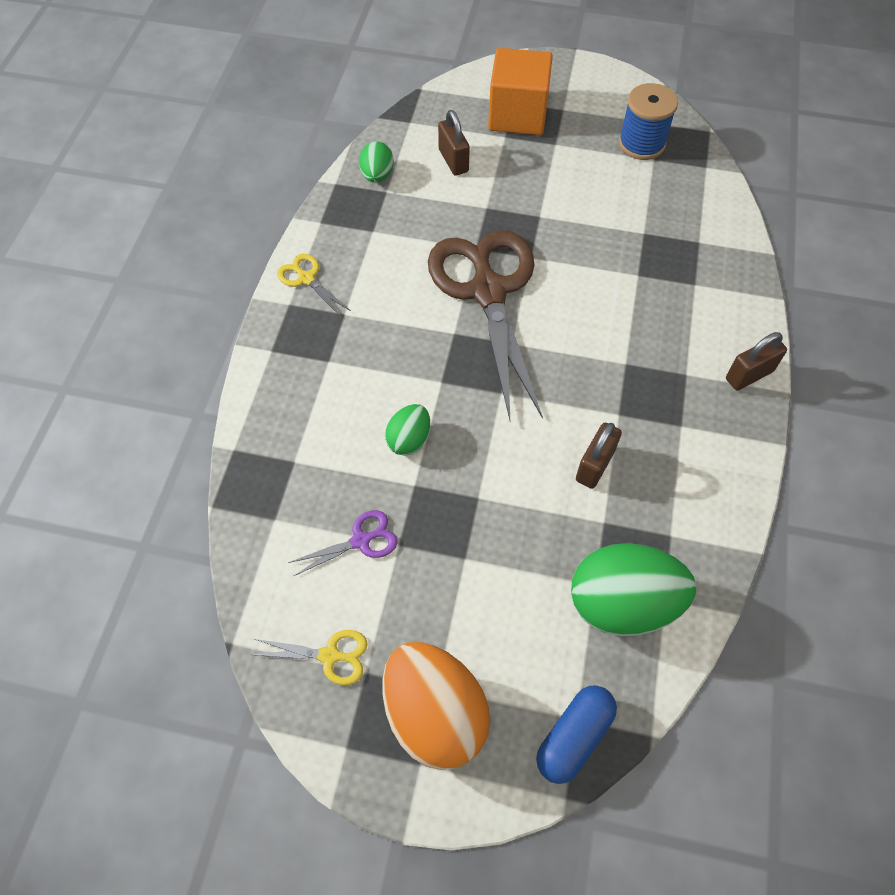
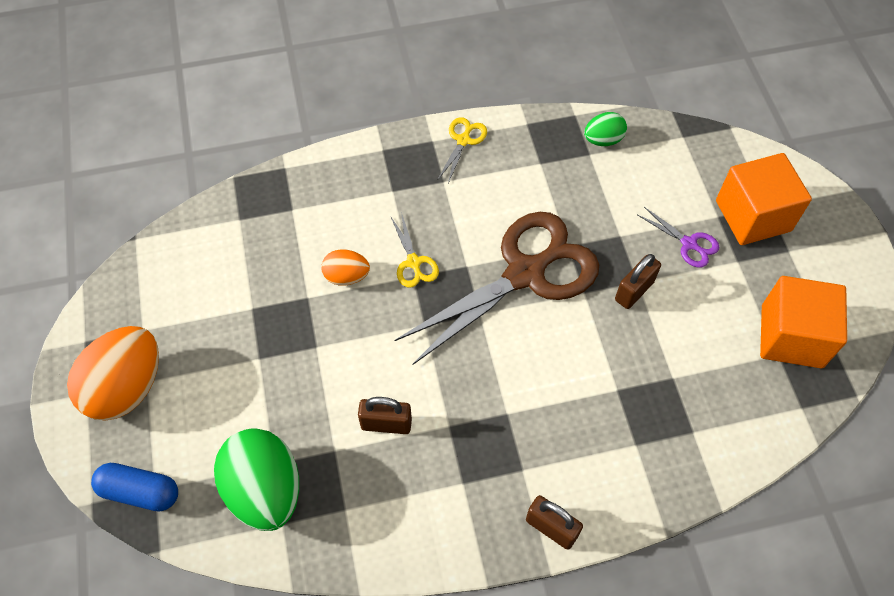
camera: 65 degrees right, 0 degrees up
(329, 655) = (147, 301): yellow scissors -> yellow scissors (413, 262)
(361, 541) = (244, 281): purple scissors -> purple scissors (689, 244)
(409, 439) = (346, 276): green egg -> orange egg
(453, 161) = (658, 188): brown padlock -> brown padlock (634, 291)
(641, 143) = (791, 336): blue spool -> orange cube

